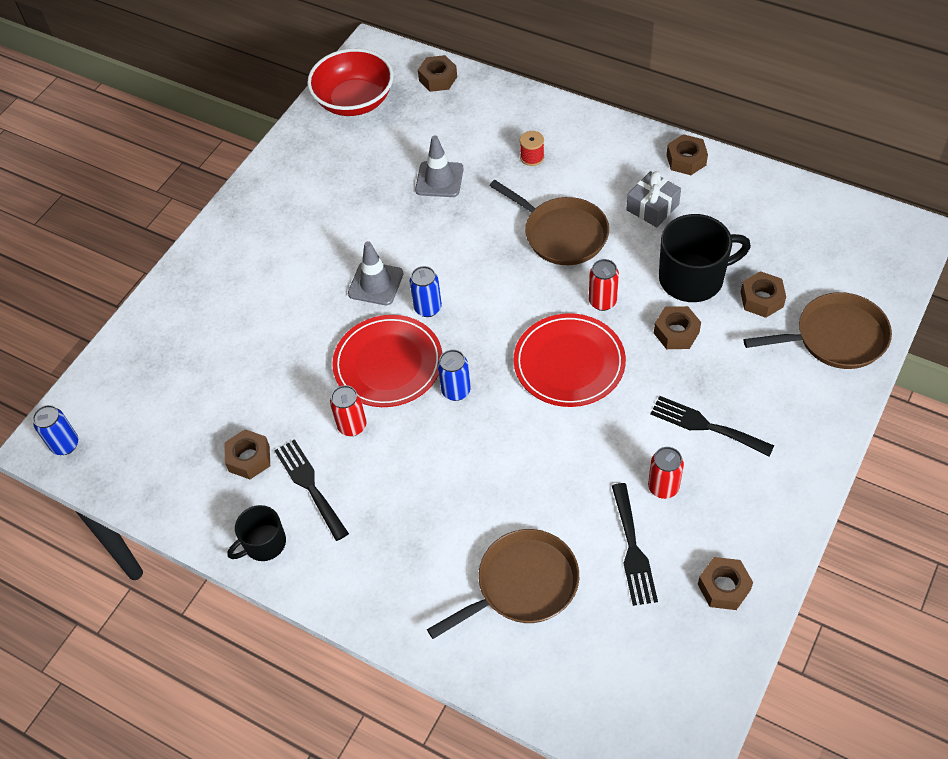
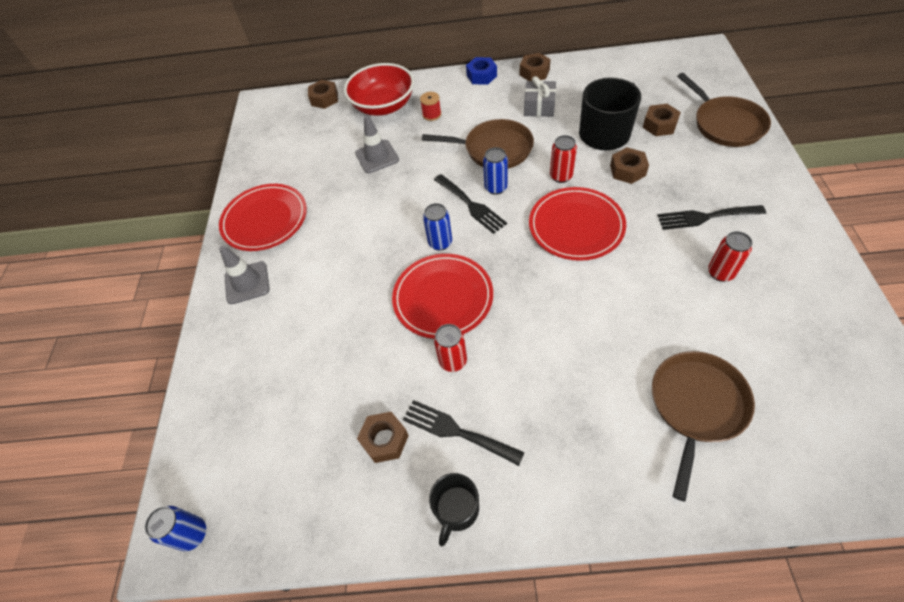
camera: 30 degrees left, 0 degrees up
(288, 195) = (265, 220): none -> red plate
(354, 101) = (272, 137): red bowl -> red bowl (383, 106)
(375, 283) = (385, 246): grey traffic cone -> grey traffic cone (247, 283)
(456, 391) = (512, 289): blue can -> blue can (496, 188)
(624, 134) = (481, 76): none -> blue nut
(633, 549) = (745, 329): black fork -> black fork (471, 205)
(724, 587) = (831, 317): brown nut -> none
(835, 337) = (725, 124): brown pan -> brown pan turned 105 degrees clockwise

